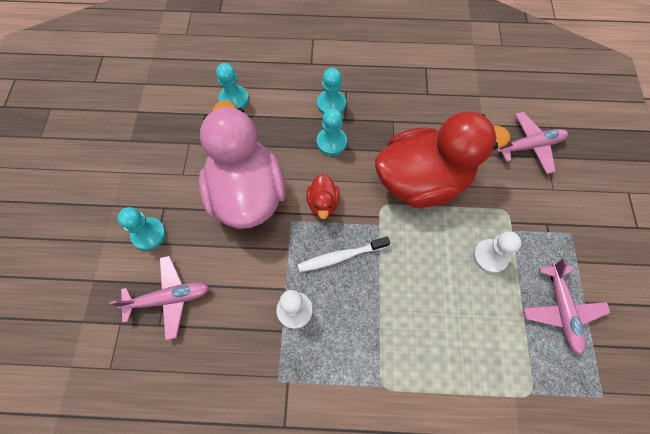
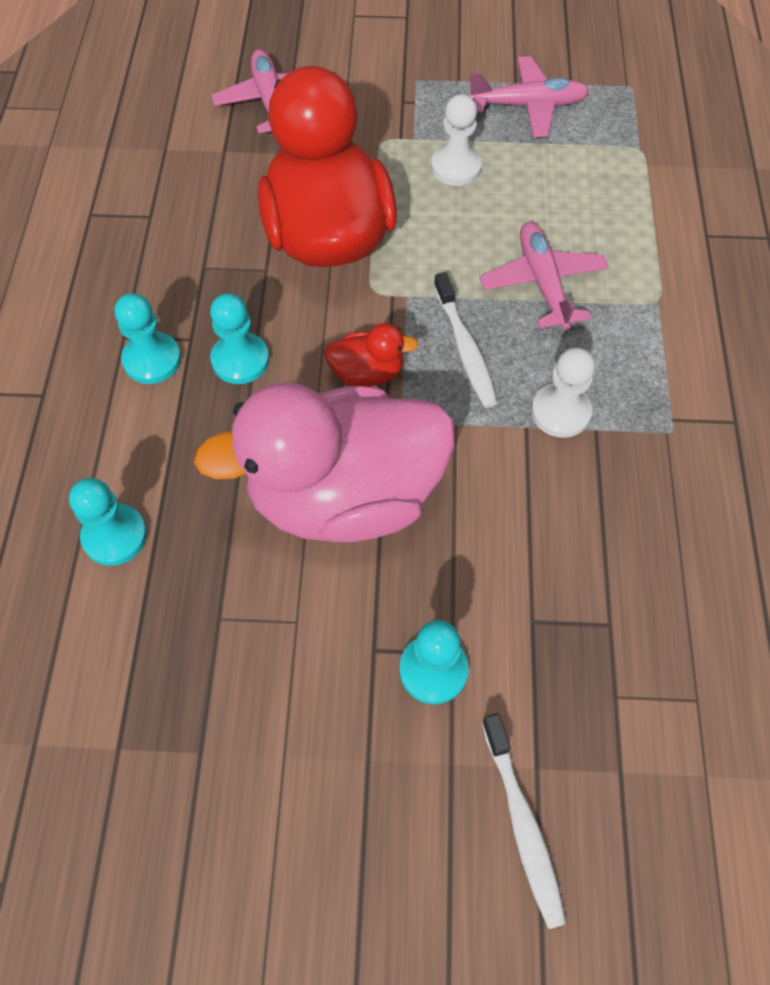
camera: 90 degrees left, 5 degrees down
(69, 272) = (522, 824): none -> white toothbrush
(169, 298) = (559, 612): pink plane -> pink plane (542, 282)

